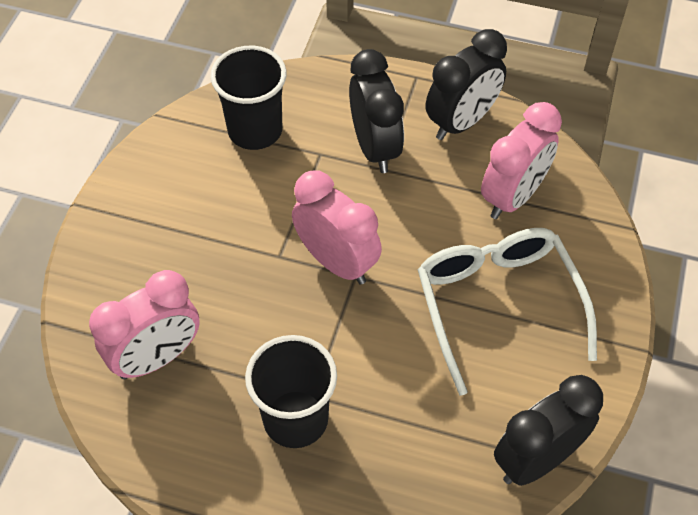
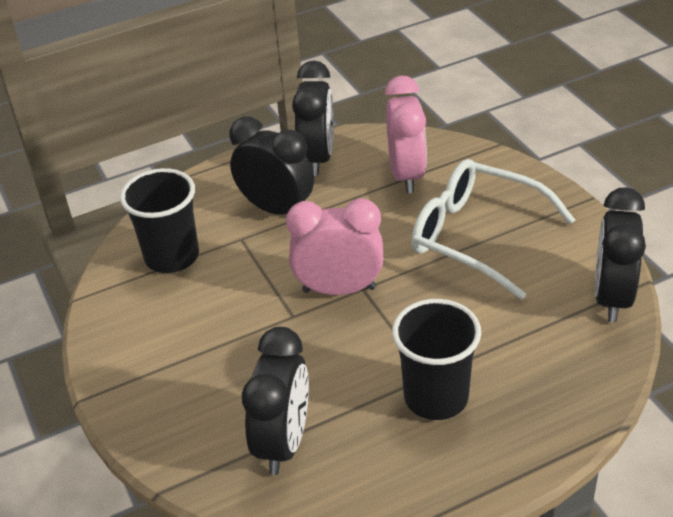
camera: 40 degrees left, 15 degrees down
(157, 358) = (284, 443): pink clock -> black clock

